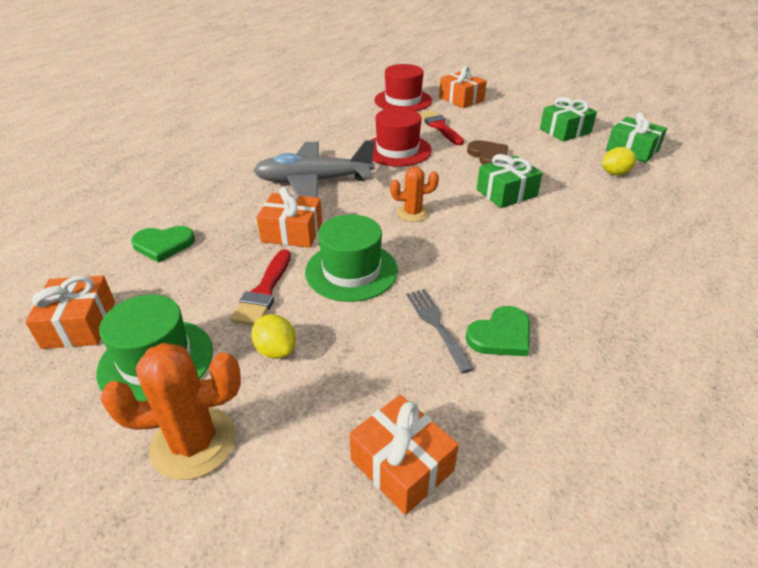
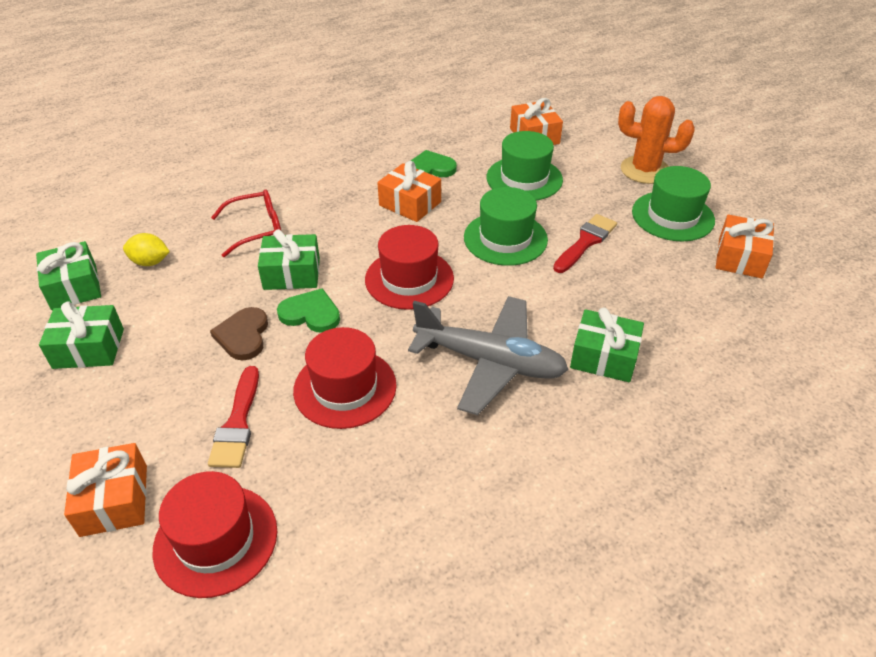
camera: 155 degrees left, 5 degrees up
(163, 244) = (679, 318): green heart -> green heart (311, 314)
(229, 203) = (604, 357): none -> green gift
(276, 350) = (586, 200): yellow lemon -> none
(292, 232) = (543, 293): orange gift -> orange gift (410, 203)
(372, 359) = (524, 179): none -> green hat
(412, 213) = (409, 279): orange cactus -> red hat
(437, 326) = (467, 184): grey fork -> none
(581, 214) = (256, 229): none -> red glasses

